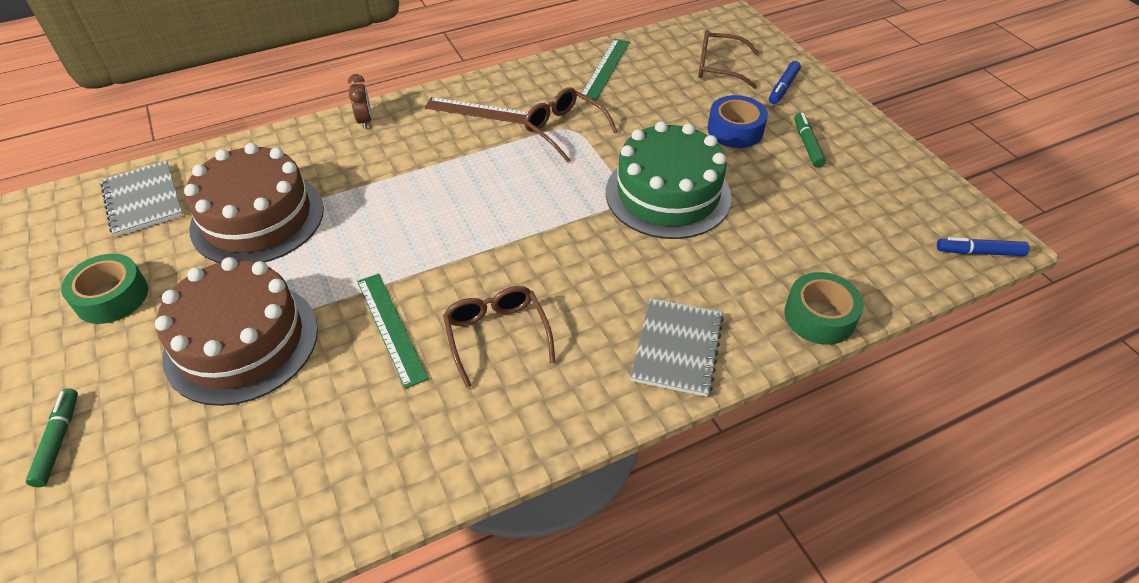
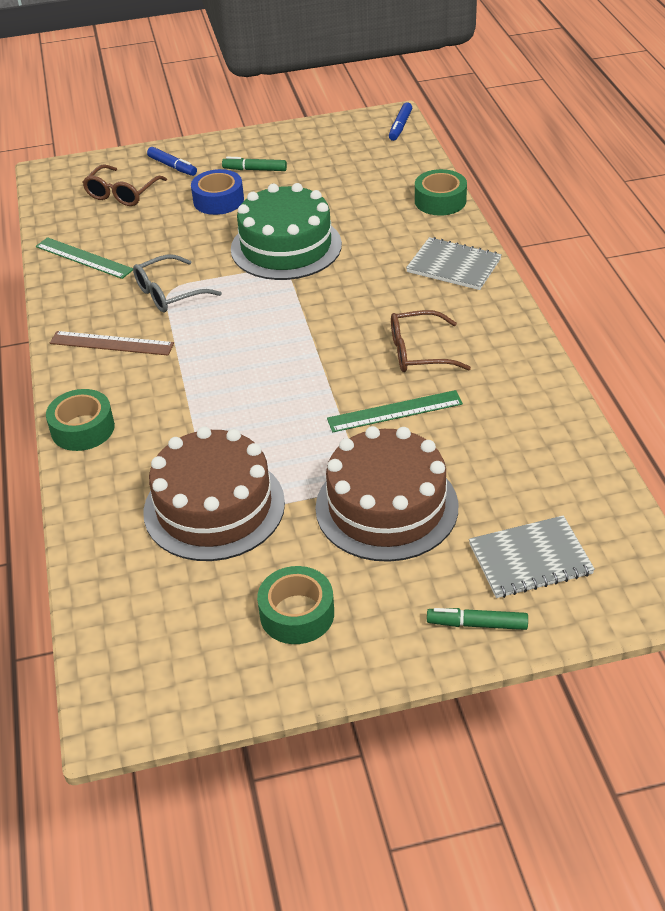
camera: 75 degrees left, 5 degrees down
(143, 200) = (142, 609): grey notebook -> grey notebook (530, 559)
(365, 121) = (83, 428): brown clock -> green tape
(482, 111) = (111, 343): brown ruler -> brown ruler turned 75 degrees clockwise
(564, 129) = (169, 293): brown glasses -> grey glasses

